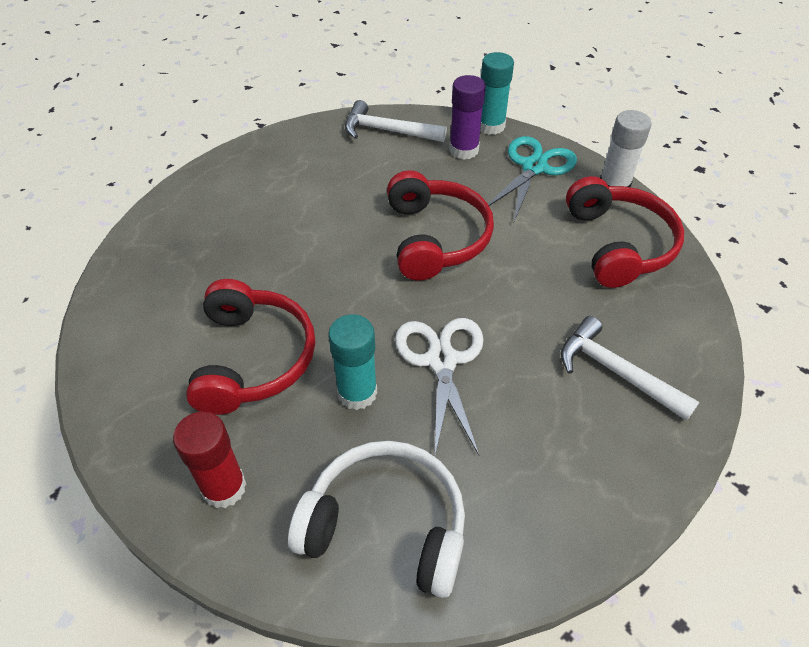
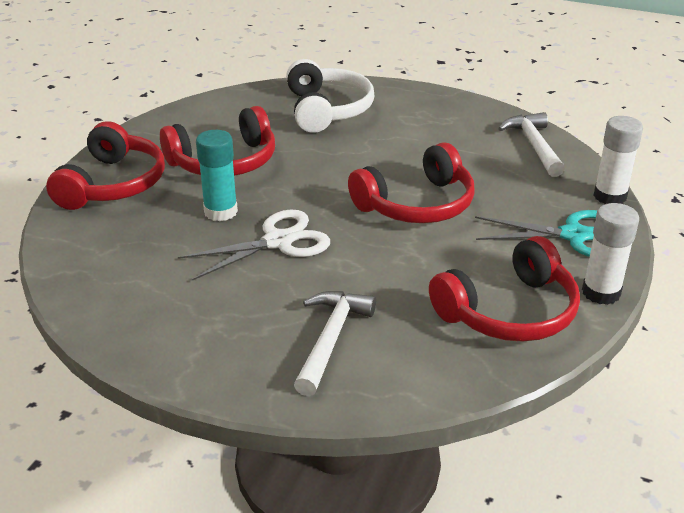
camera: 65 degrees right, 15 degrees down
(224, 487) = (113, 184): red glue stick -> red headphones
(386, 525) = (112, 254): white headphones -> white headphones (327, 110)
(464, 150) = (553, 190): purple glue stick -> none
(490, 126) = (610, 196): turquoise glue stick -> white glue stick

